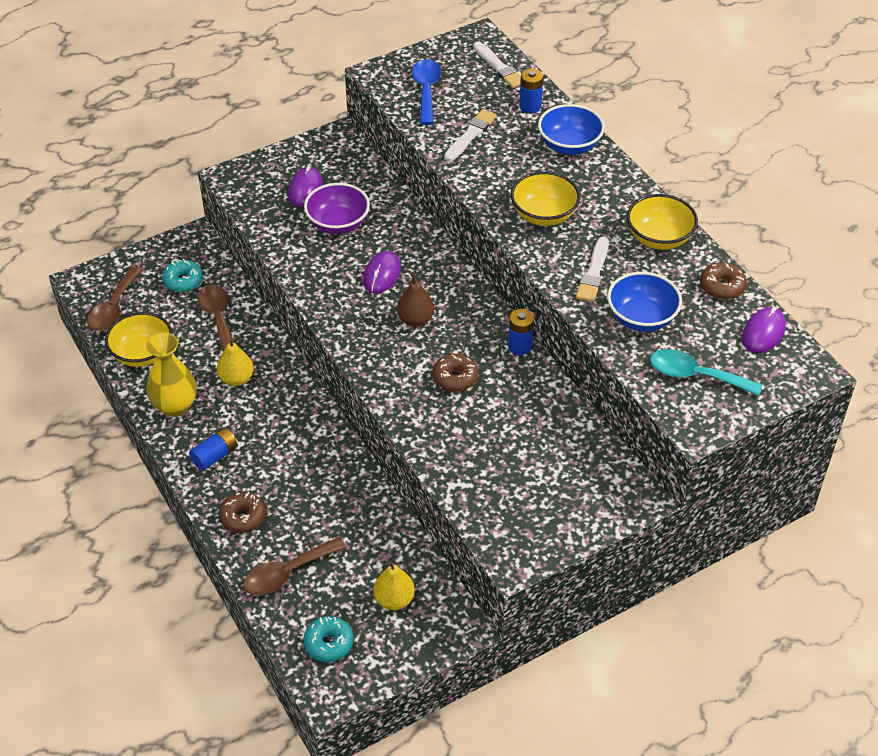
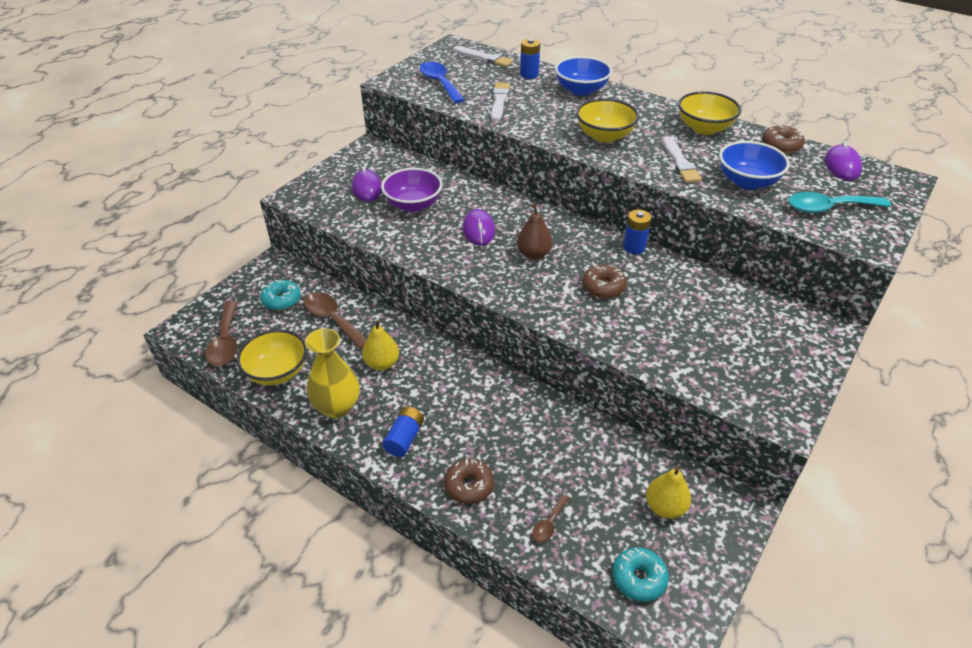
camera: 25 degrees left, 5 degrees down
(287, 573) = (549, 524): brown spoon -> brown spoon, size x0.52

